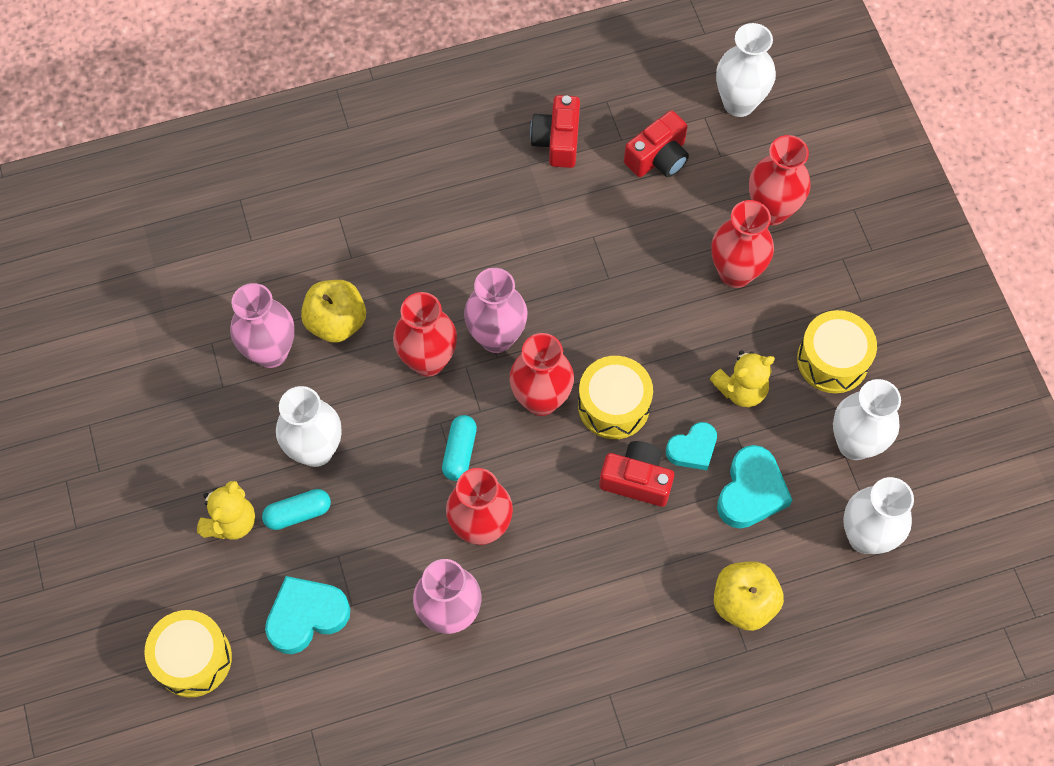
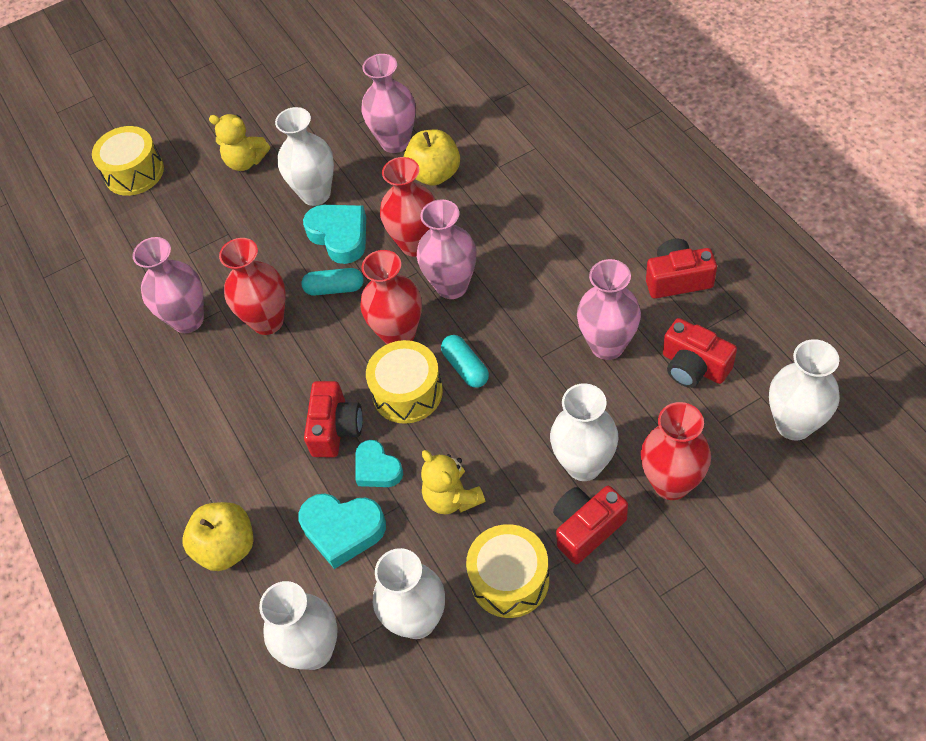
camera: 85 degrees right, 10 degrees down
(298, 513) = (259, 199): turquoise capsule -> turquoise capsule (465, 367)
(306, 616) = (175, 228): turquoise heart -> turquoise heart (340, 236)
(614, 219) = (607, 345): none -> pink vase
(735, 273) = (584, 465): red vase -> white vase
(798, 287) = (586, 528): none -> red camera

